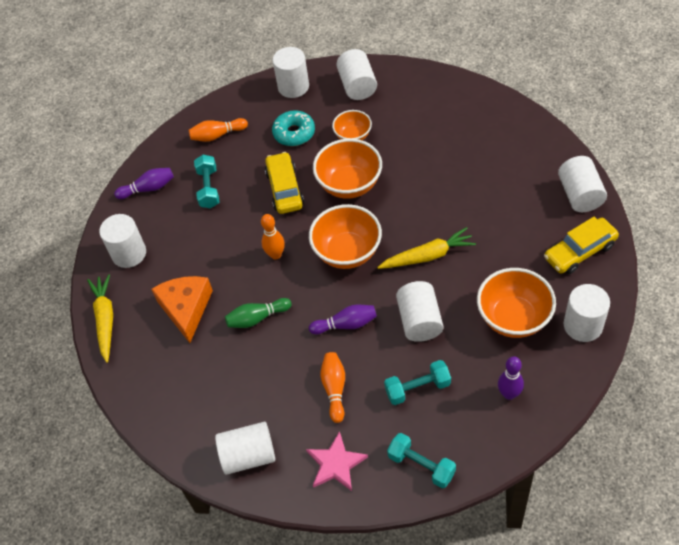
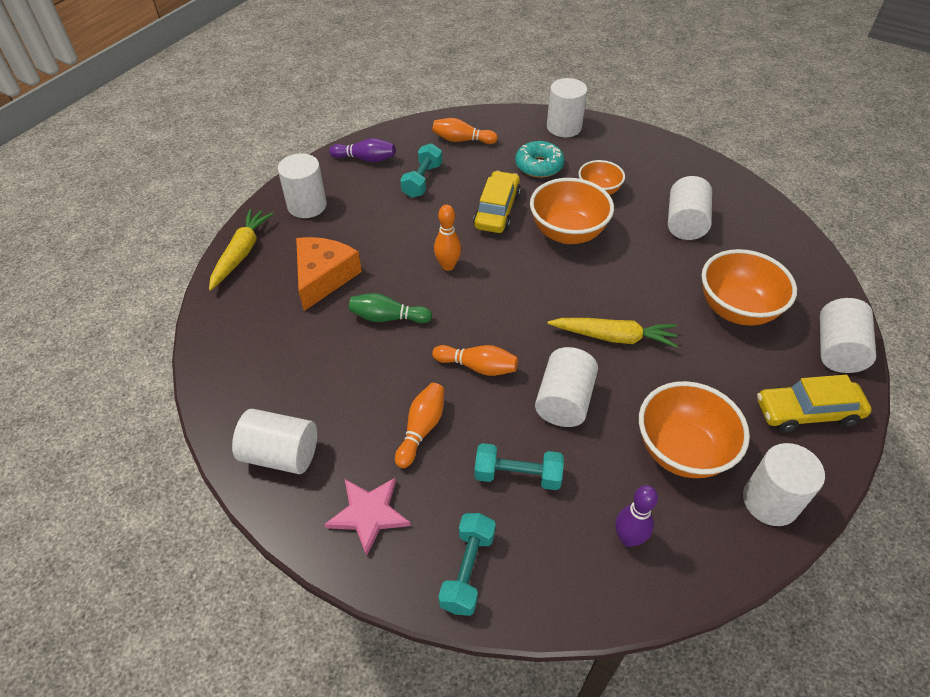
camera: 20 degrees right, 5 degrees down
(346, 324) = (477, 367): purple bowling pin -> orange bowling pin
(347, 252) = (525, 295): orange bowl -> orange bowl (736, 309)
(357, 86) = (630, 149): white cylinder -> white cylinder (685, 223)
(421, 465) = (467, 570): turquoise dumbbell -> turquoise dumbbell turned 45 degrees clockwise

